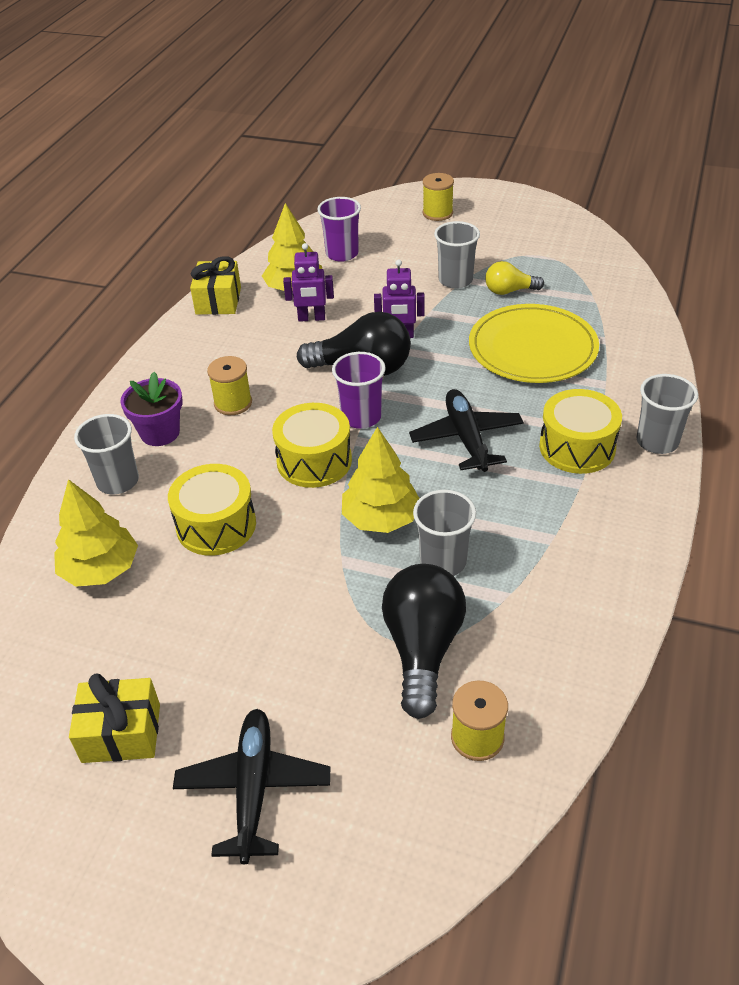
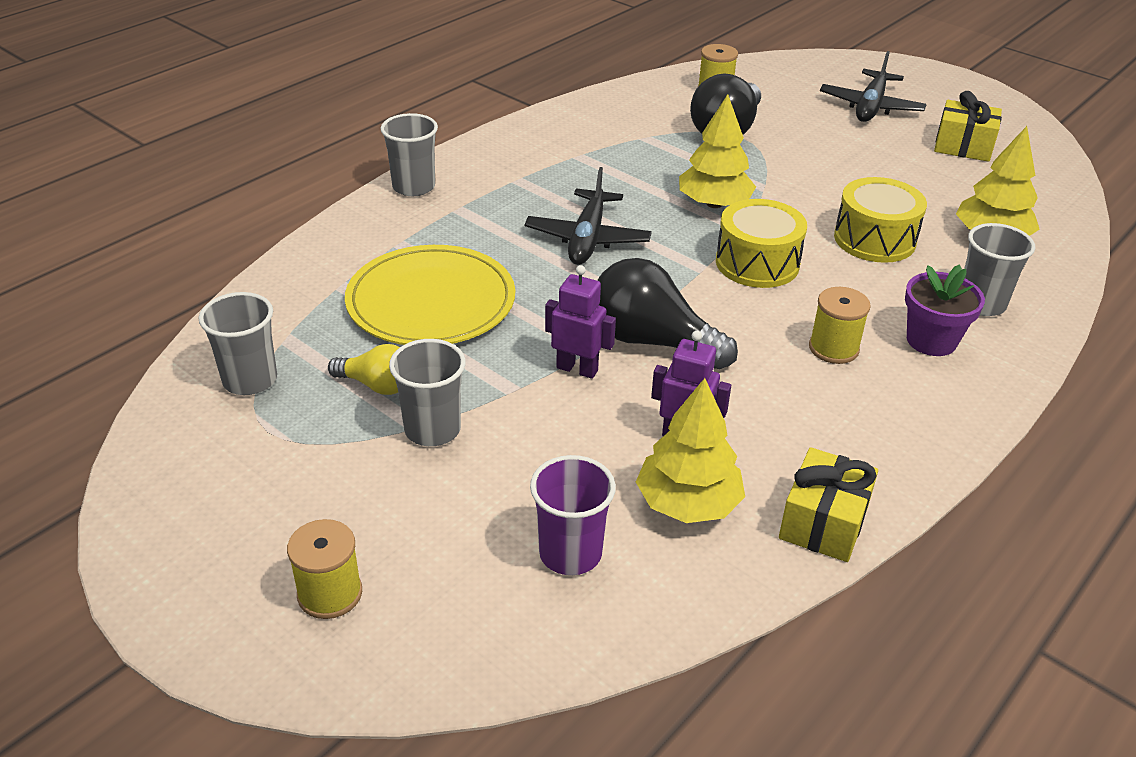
camera: 160 degrees left, 5 degrees down
(361, 417) = (685, 288): purple cup -> none
(443, 561) = (678, 166): grey cup -> grey cup (250, 380)
(577, 447) = (490, 203): yellow drum -> none

